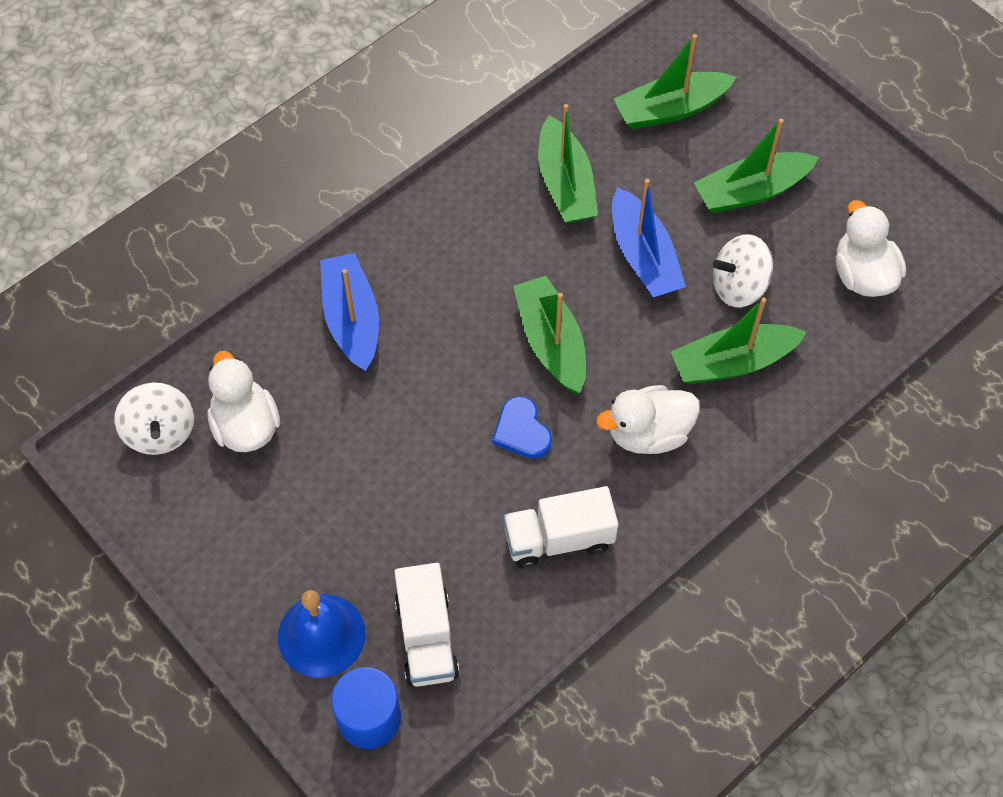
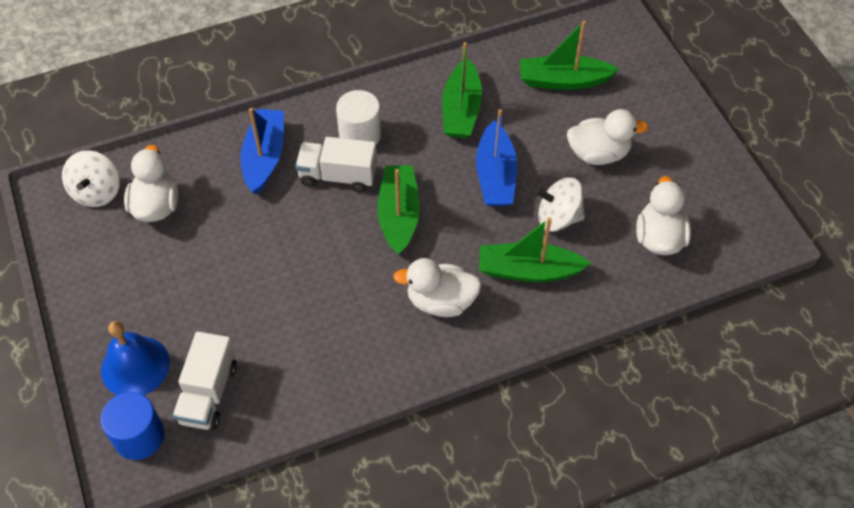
camera: 20 degrees right, 5 degrees down
(456, 254) = (360, 135): none -> white cylinder
(521, 431) = (348, 270): blue heart -> none
(559, 539) = (338, 355): white truck -> white truck (338, 176)
(751, 191) = (598, 154): green boat -> white duck

